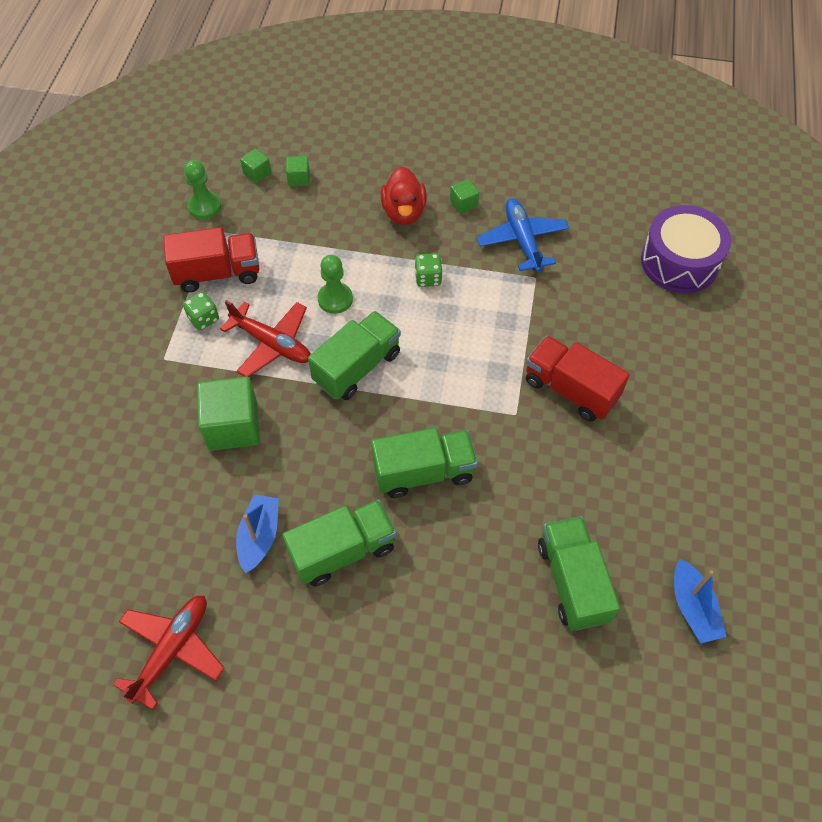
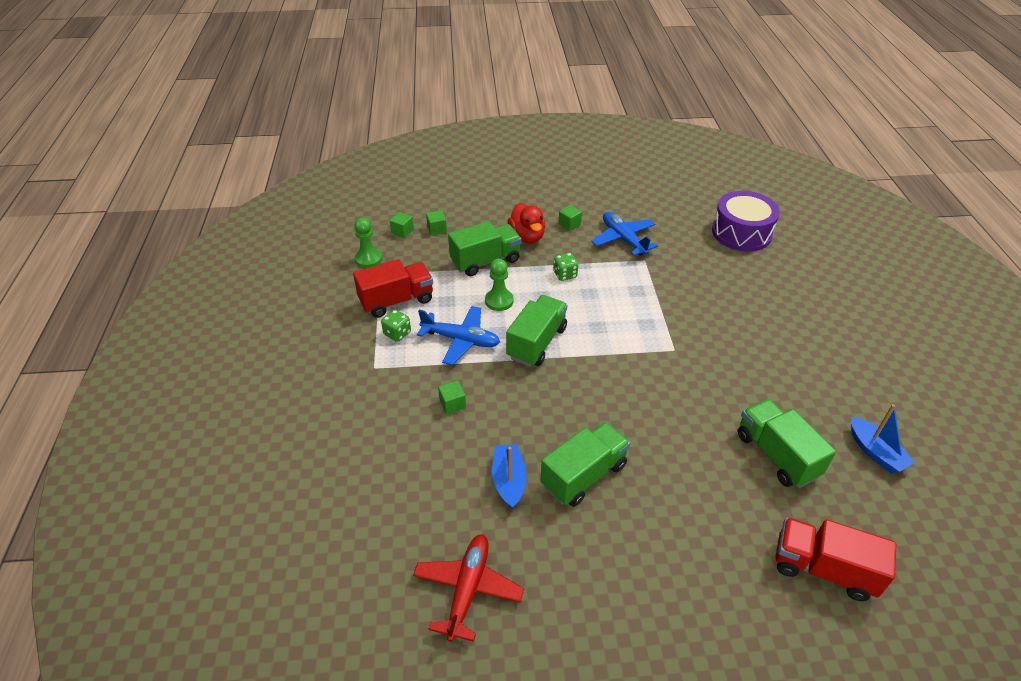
camera: 15 degrees left, 15 degrees down
(233, 426) = (452, 404): green cube -> green cube, size x0.48
(272, 344) = (461, 340): red plane -> blue plane
(424, 472) = (623, 404): green truck -> green truck (485, 261)
(570, 389) = (706, 325): red truck -> red truck (823, 569)

